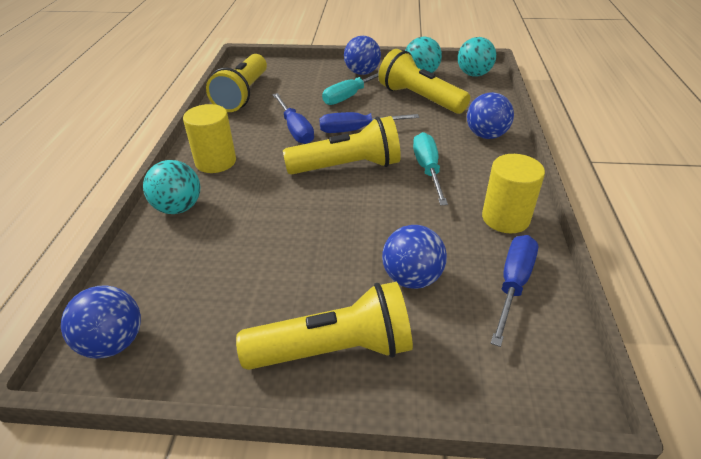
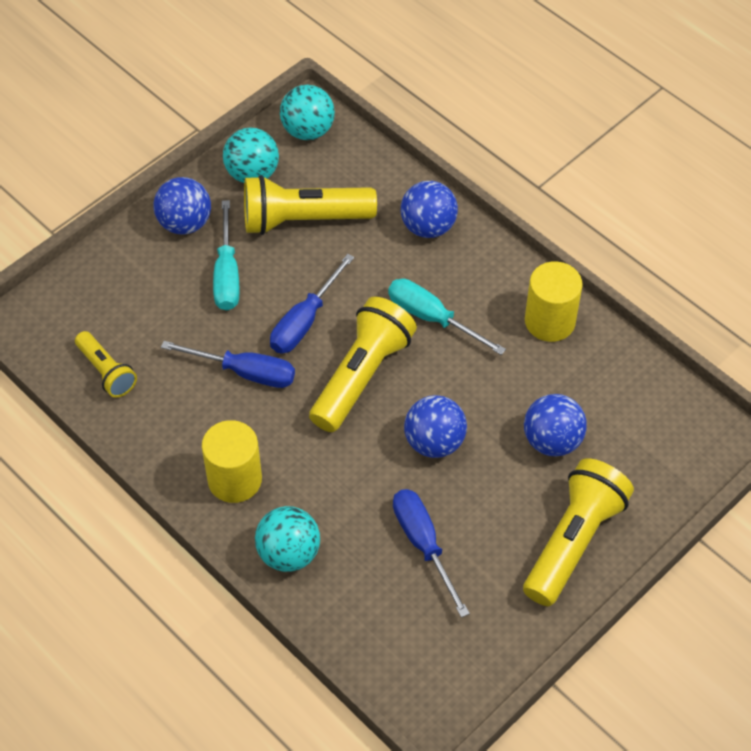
camera: 50 degrees left, 15 degrees up
(113, 342) = (435, 683): blue ball -> blue ball (434, 442)
(243, 95) = (106, 372): yellow flashlight -> yellow flashlight, size x0.57
(513, 285) = (618, 383): blue screwdriver -> blue screwdriver (423, 544)

